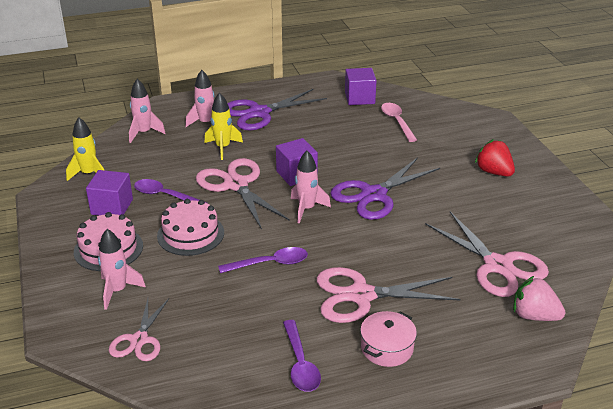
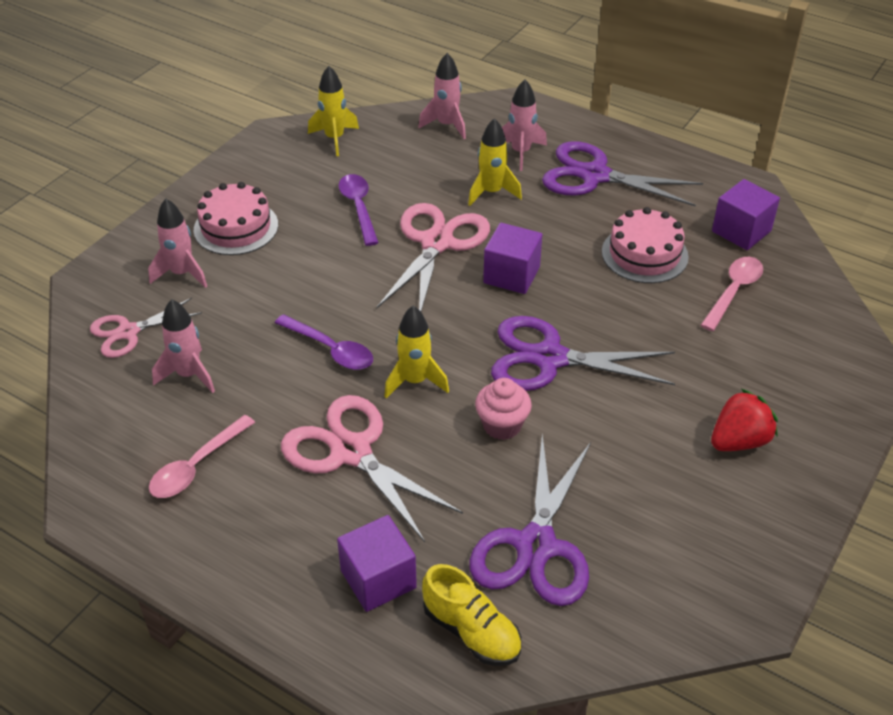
camera: 50 degrees right, 10 degrees up
(112, 207) = (301, 187): purple cube -> purple cube (378, 579)
(190, 234) = (317, 264): pink cake -> pink cake (644, 254)
(300, 363) = (197, 466): purple spoon -> pink spoon
(306, 209) = (456, 320): pink rocket -> pink rocket (189, 375)
(334, 246) = (415, 381): none -> yellow rocket
(387, 348) = (283, 522): pink pot -> none
(403, 234) = (502, 425): none -> pink cupcake
(494, 172) = (739, 441): red strawberry -> red strawberry turned 45 degrees clockwise
(497, 266) = (536, 546): pink scissors -> purple scissors
(534, 316) = (471, 631): pink strawberry -> yellow shoe

